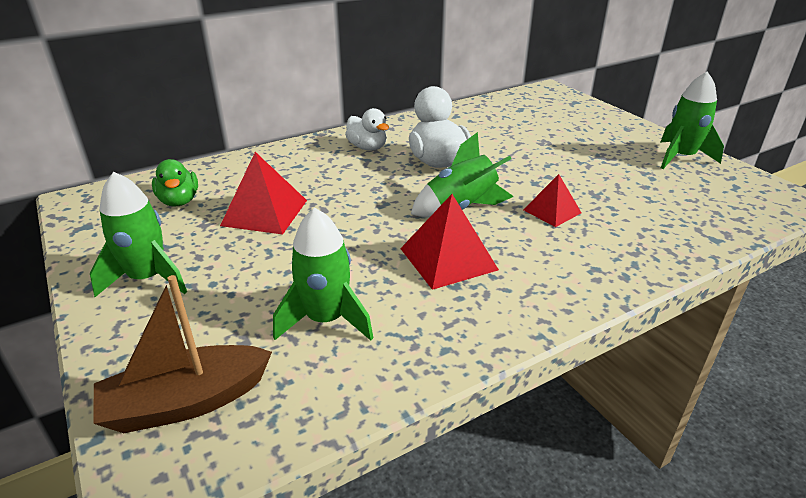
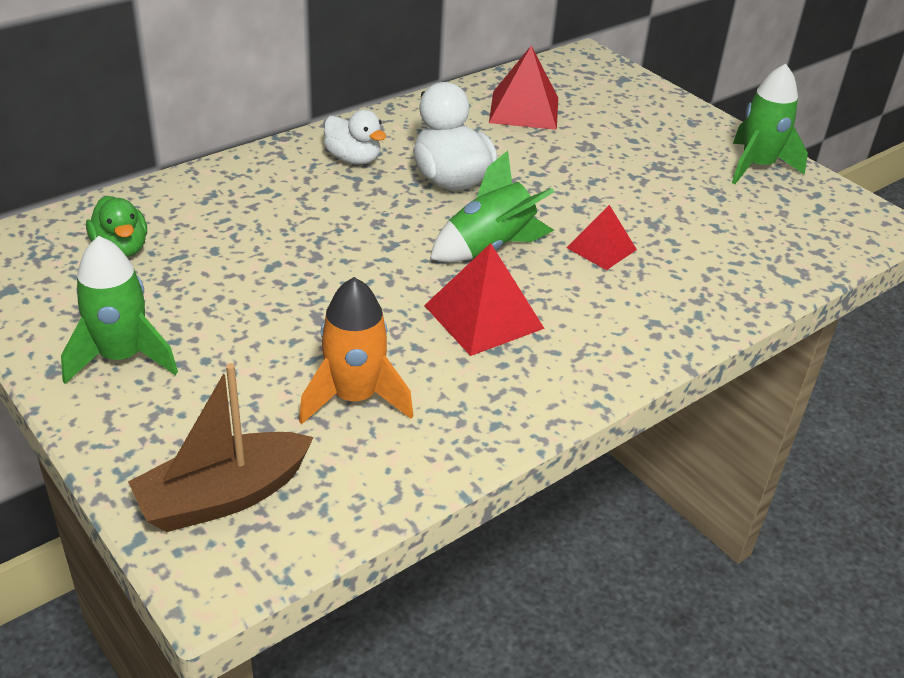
camera: 10 degrees left, 5 degrees up
(264, 212) = (241, 262): red pyramid -> red pyramid (524, 110)
(326, 319) = (354, 397): green rocket -> orange rocket

